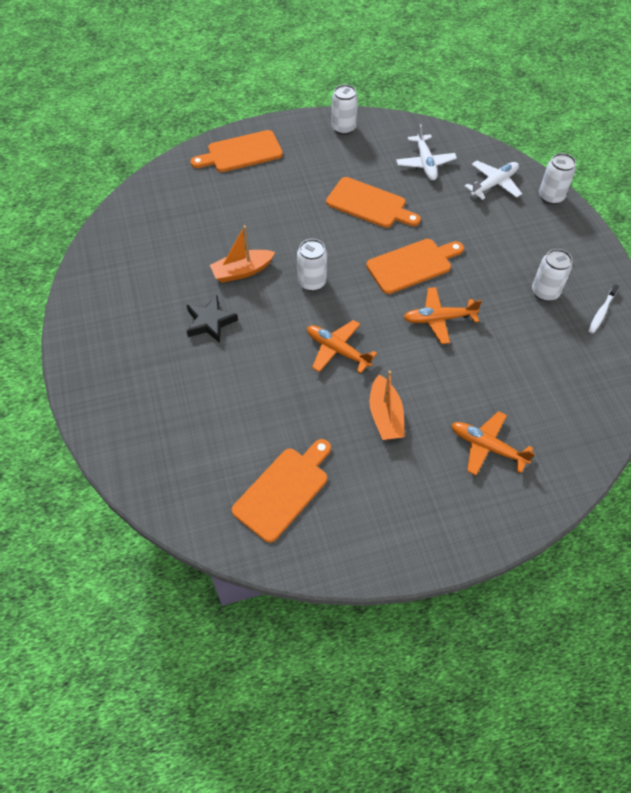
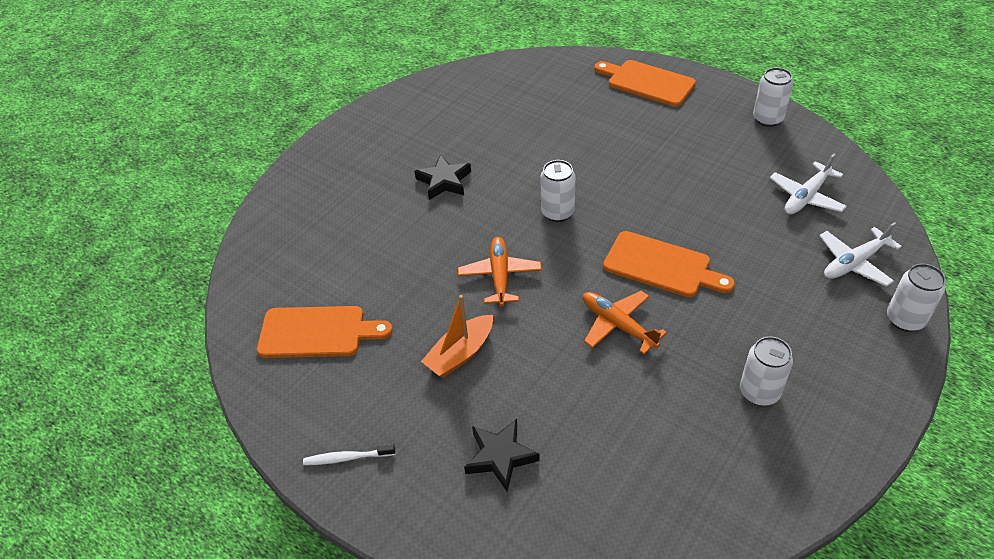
camera: 55 degrees right, 10 degrees down
(242, 271) = (518, 165): orange boat -> none
(369, 204) = (698, 192): orange cutting board -> none
(487, 447) = (500, 457): orange plane -> black star
(494, 184) = (854, 263): white plane -> white plane turned 135 degrees clockwise
(601, 312) = (795, 462): white toothbrush -> white toothbrush (347, 458)

